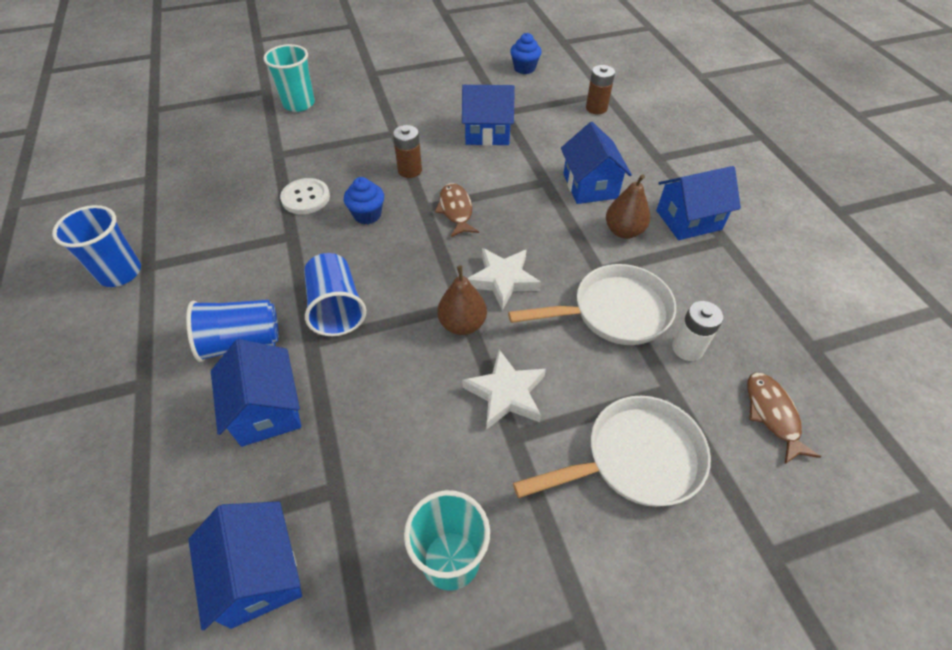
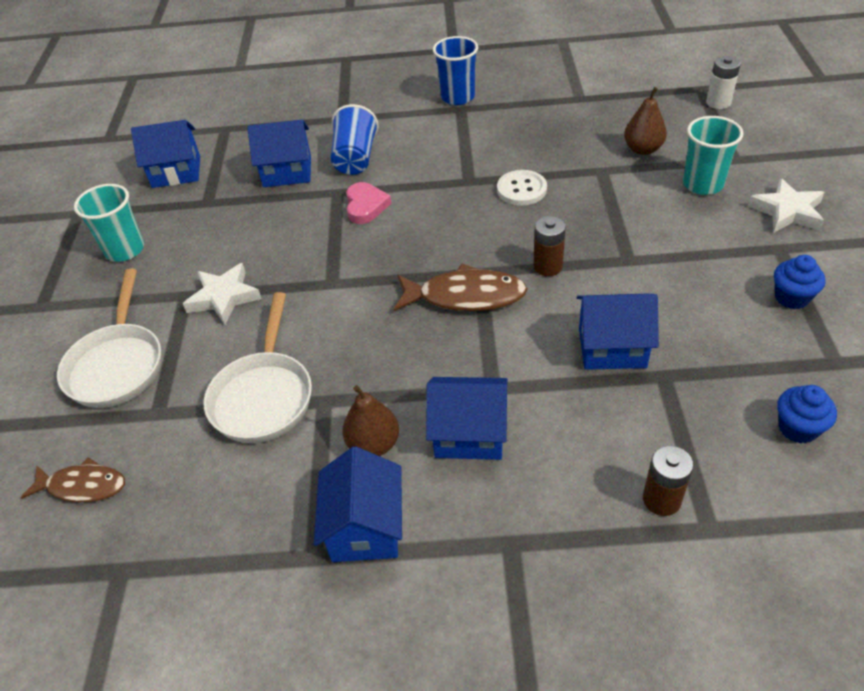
camera: 110 degrees right, 5 degrees down
(336, 308) = (366, 206): blue cup -> pink heart
(367, 215) = (481, 229): blue cupcake -> blue cupcake (791, 297)
(456, 210) = (465, 296): brown fish -> brown fish, size x1.51
(462, 324) = (308, 280): brown pear -> brown pear (643, 149)
(487, 133) = (612, 347): blue house -> blue house turned 75 degrees clockwise
(503, 280) = (347, 317): white star -> white star (787, 211)
(687, 348) = (189, 445): white battery -> white battery (718, 102)

